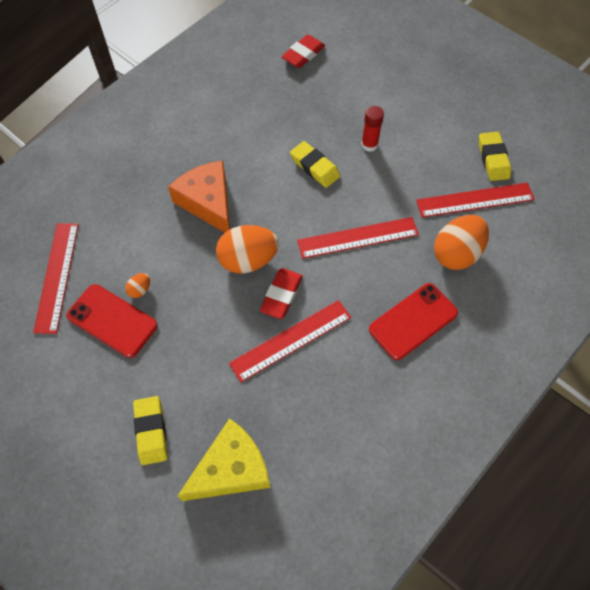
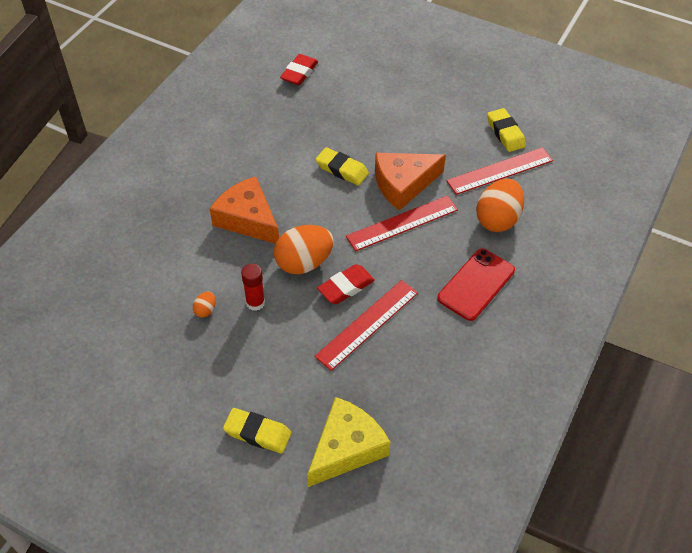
camera: 15 degrees left, 10 degrees down
(56, 276) = (116, 315): red ruler -> none
(112, 320) = (186, 343): red phone -> none
(151, 431) = (257, 433): yellow eraser -> yellow eraser turned 45 degrees counterclockwise
(281, 295) = (346, 287): red eraser -> red eraser turned 45 degrees clockwise
(369, 145) = (387, 141): red glue stick -> red glue stick (255, 303)
(371, 195) = (403, 184): none -> orange cheese

